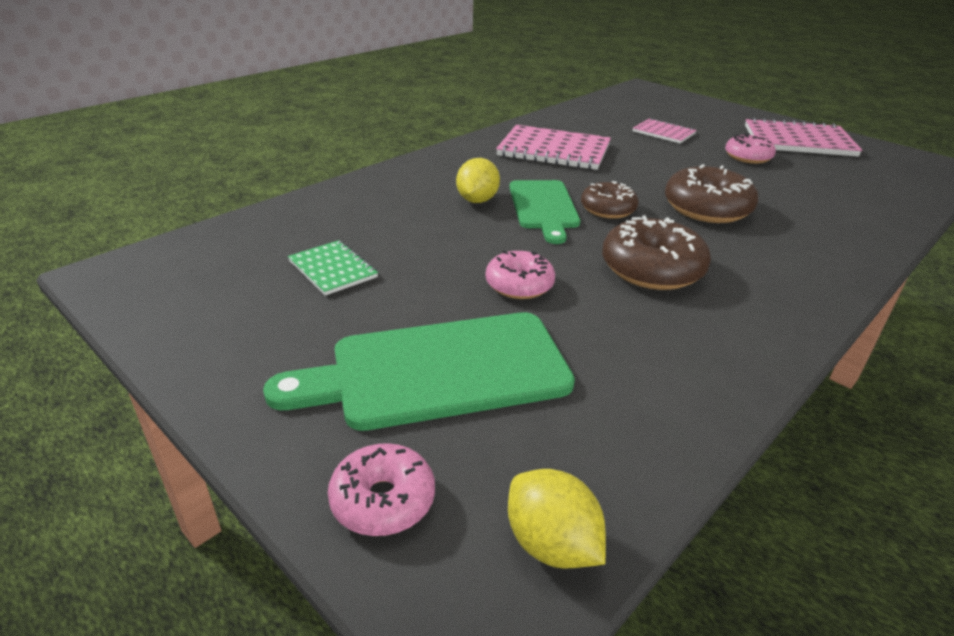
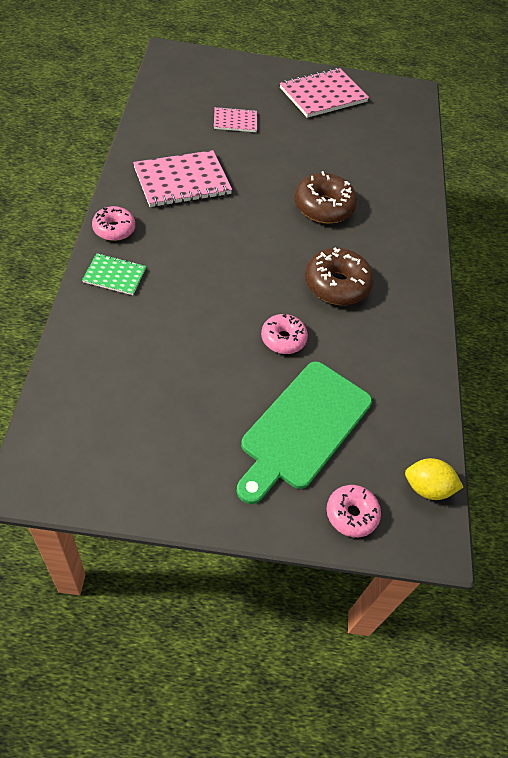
camera: 45 degrees left, 20 degrees up
(333, 269) = (168, 389): green notebook -> green notebook (114, 275)
(477, 200) = (186, 269): yellow lemon -> none
(543, 207) = (233, 255): green cutting board -> none
(608, 209) = (271, 237): brown donut -> none
(748, 157) = (307, 131): pink donut -> pink donut (114, 229)

